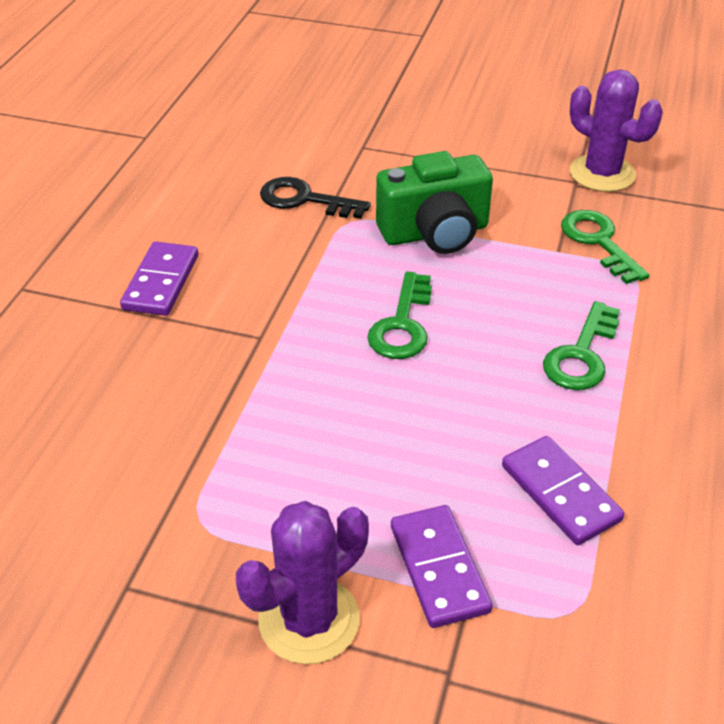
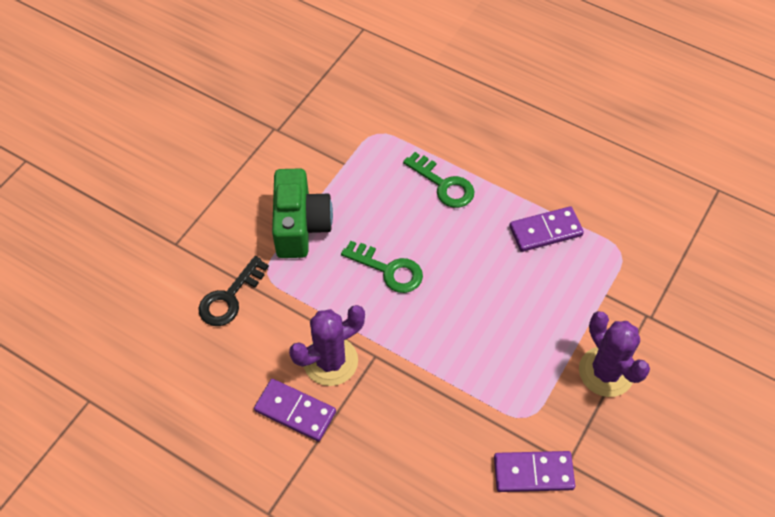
camera: 75 degrees left, 15 degrees up
(438, 568) = (584, 302): purple domino -> purple domino (533, 473)
(599, 242) = (343, 139): green key -> none
(602, 174) = (271, 111): purple cactus -> purple cactus (330, 361)

